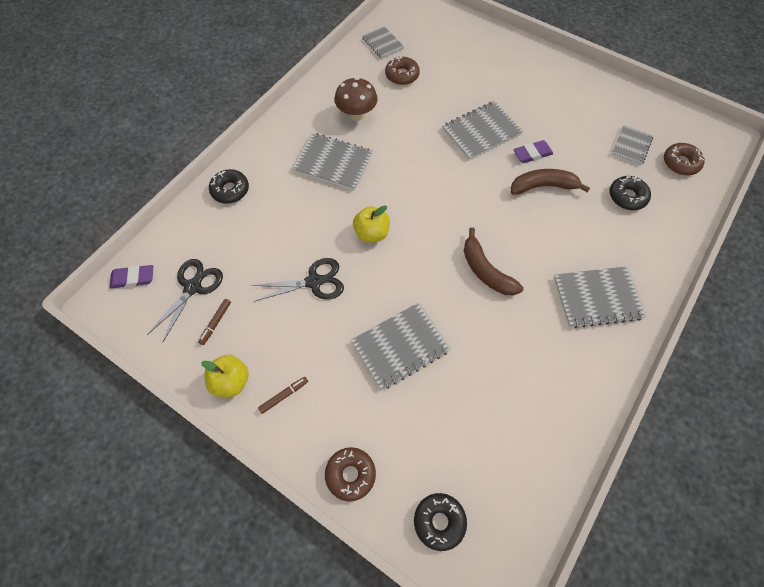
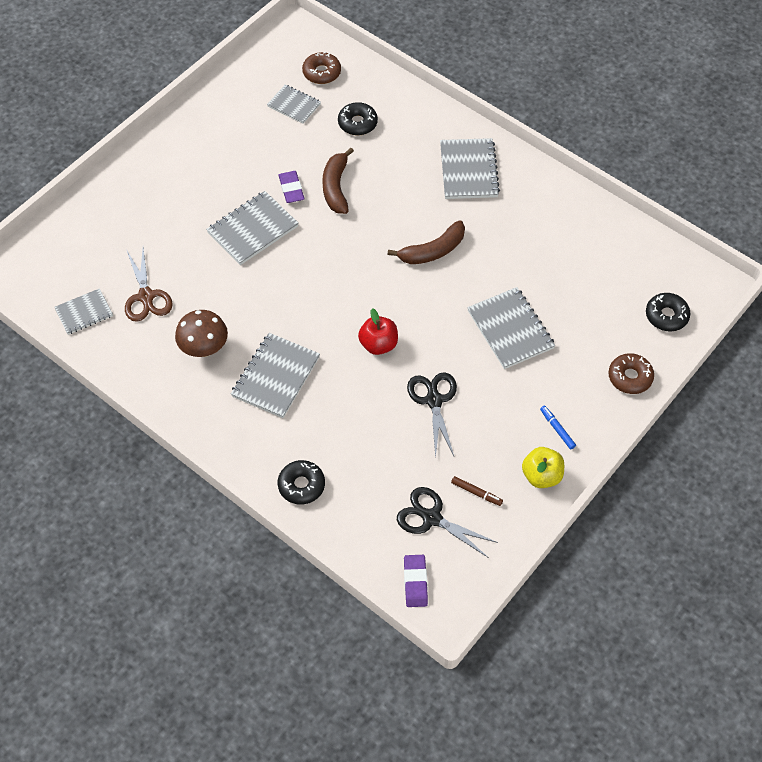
camera: 85 degrees left, 5 degrees down
(284, 395) = (557, 429): brown marker -> blue marker
(371, 233) = (378, 344): yellow apple -> red apple
(402, 75) = (146, 296): brown donut -> brown scissors
(481, 132) = (252, 229): grey notebook -> grey notebook turned 75 degrees clockwise

